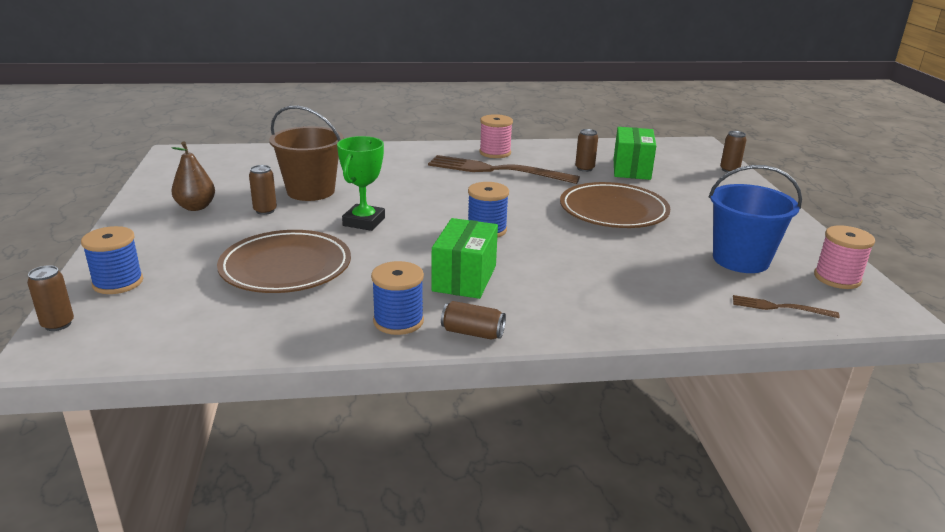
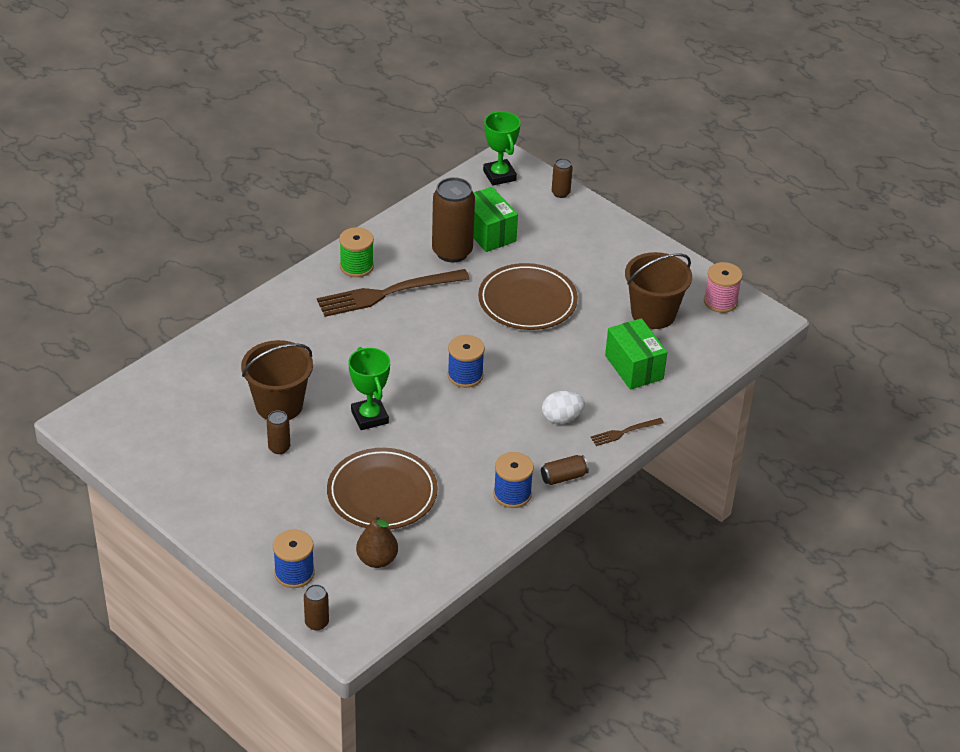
camera: 40 degrees left, 15 degrees up
(196, 207) = (220, 475): brown pear -> brown pear (377, 560)
(464, 278) = (507, 434): green box -> green box (634, 367)
(495, 153) = (356, 266): pink spool -> green spool
(537, 290) = (561, 418): none -> white egg
(584, 168) = (452, 252): brown can -> brown can, size x2.07
(683, 149) = (499, 175): none -> green trophy
(740, 260) = (653, 314): blue bucket -> brown bucket
(780, 307) = (708, 351): brown fork -> brown fork (624, 432)

